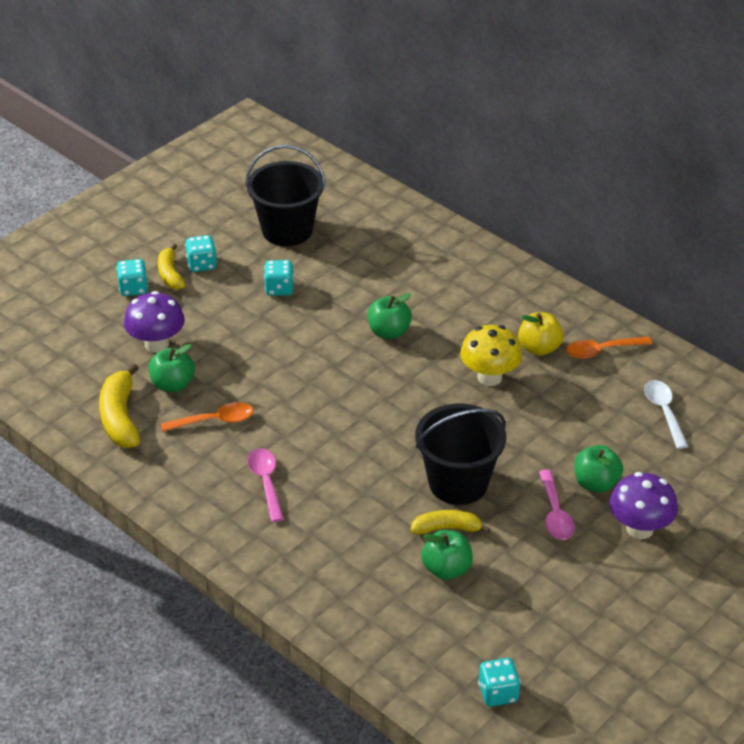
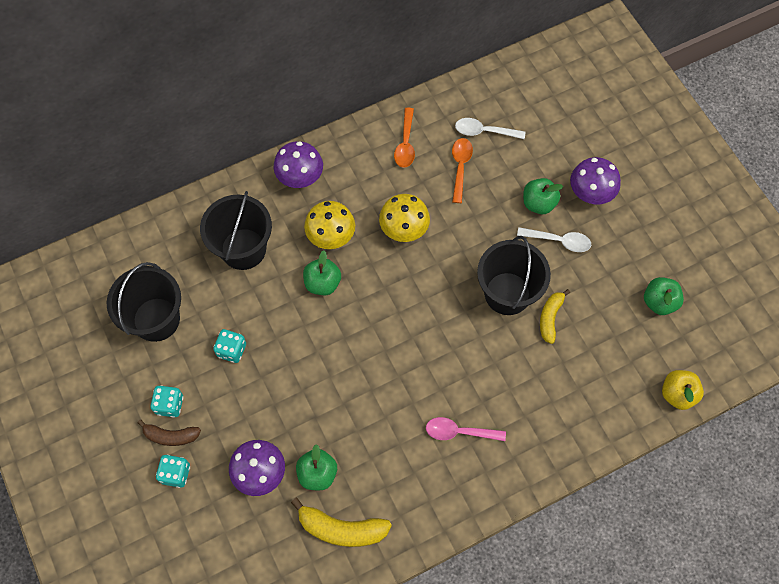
camera: 70 degrees left, 25 degrees up
(170, 274) = (171, 436): yellow banana -> brown banana
(214, 421) = (375, 451): orange spoon -> orange spoon (460, 167)
(396, 265) = (243, 249): none -> black bucket
(446, 569) = (589, 332): green apple -> green apple (659, 302)
(447, 324) = (331, 237): none -> yellow mushroom
(498, 693) = (709, 340): turquoise dice -> none
(504, 282) = (300, 178): none -> purple mushroom
(539, 348) = (385, 184): yellow apple -> yellow apple (677, 394)
(555, 513) = (559, 241): pink spoon -> white spoon

